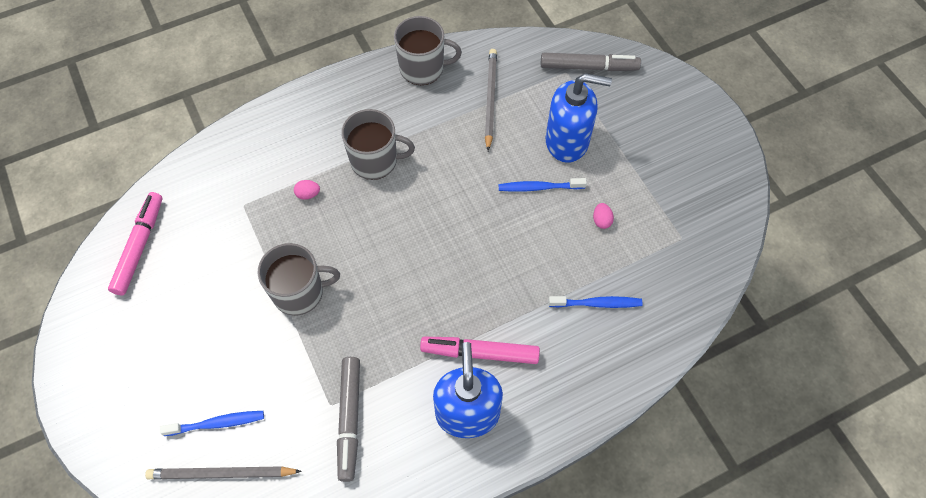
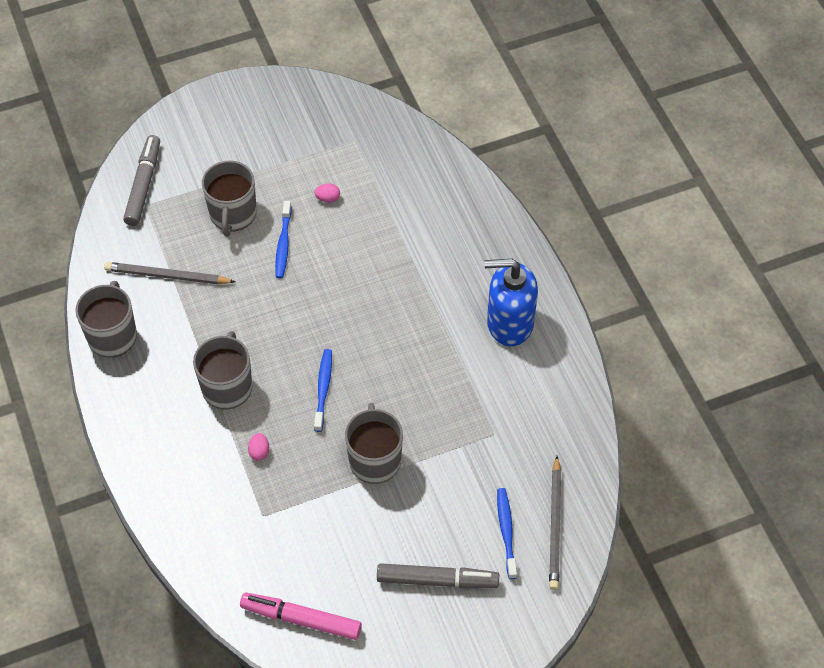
camera: 85 degrees left, 5 degrees down
(349, 419) = (509, 417): grey marker -> grey marker (437, 580)
(480, 352) = (453, 309): pink marker -> none
(567, 141) = (233, 214): blue soap dispenser -> grey mug
(597, 303) = (413, 213): blue toothbrush -> blue toothbrush (323, 389)

